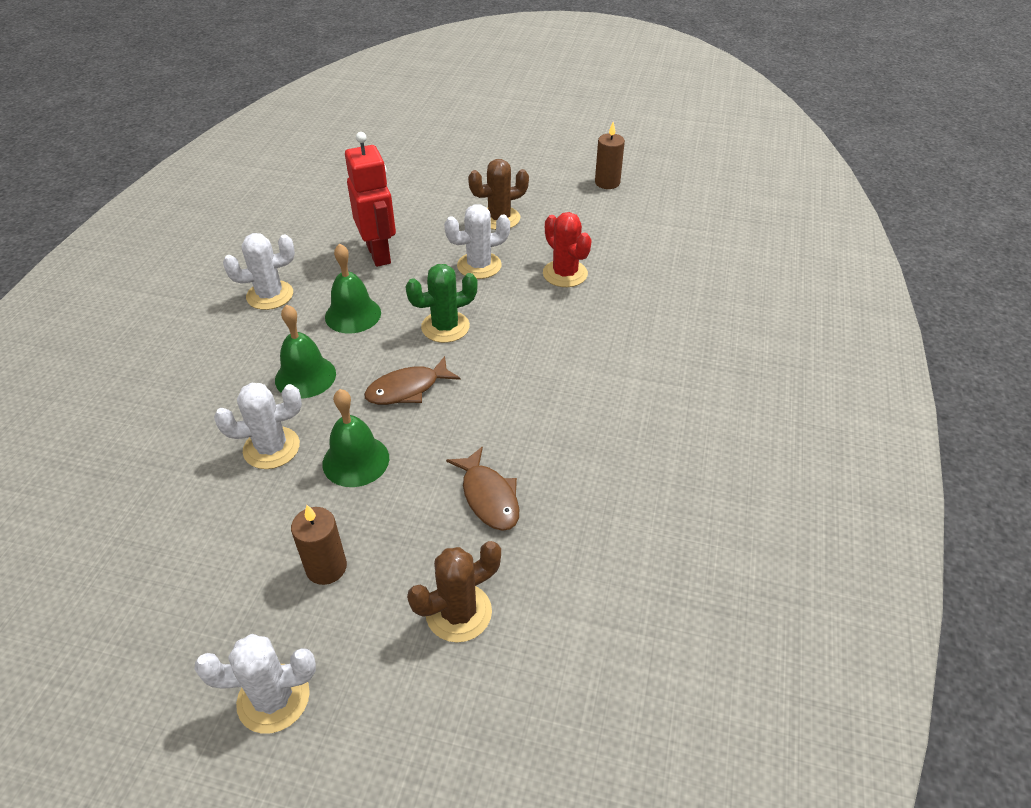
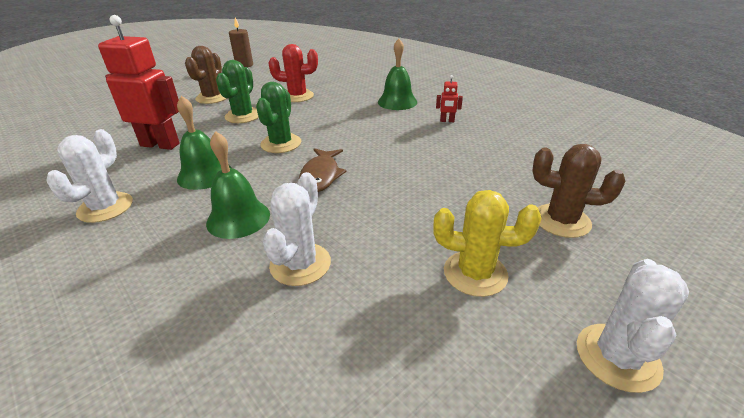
camera: 55 degrees left, 10 degrees down
(326, 567) = (475, 273): brown candle -> yellow cactus
(356, 460) = (368, 221): green bell -> green bell (397, 102)
(458, 612) = (561, 221): brown cactus -> brown cactus turned 75 degrees counterclockwise
(479, 265) = (243, 116): white cactus -> green cactus
(489, 497) = (461, 177): brown fish -> none
(621, 430) = (447, 121): none -> red robot

